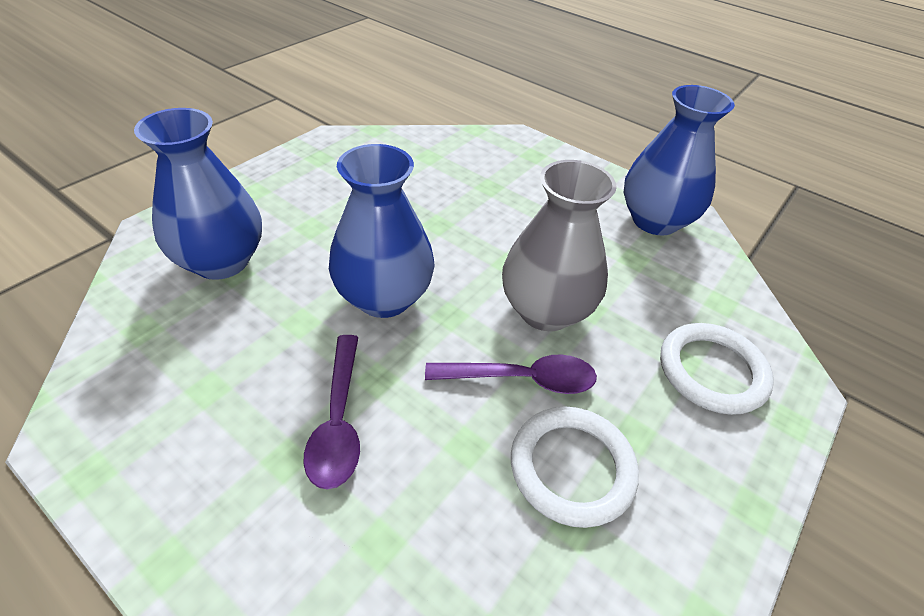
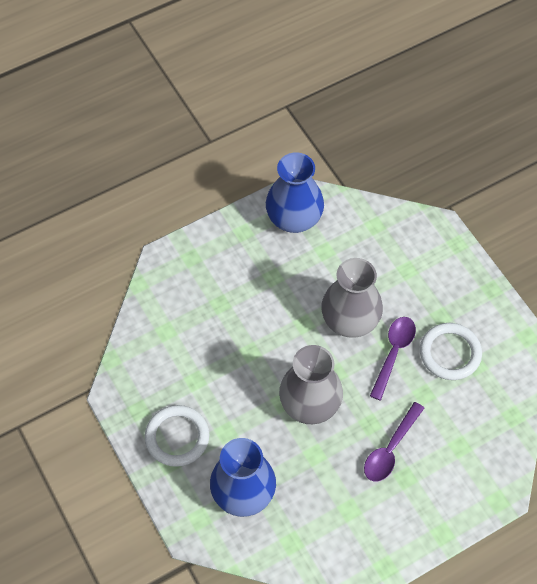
camera: 65 degrees left, 15 degrees up
(338, 420) = (390, 449): purple spoon -> purple spoon turned 105 degrees clockwise
(384, 297) = (310, 404): blue vase -> grey vase
(712, 371) = (418, 260): white ring -> white ring (177, 437)

